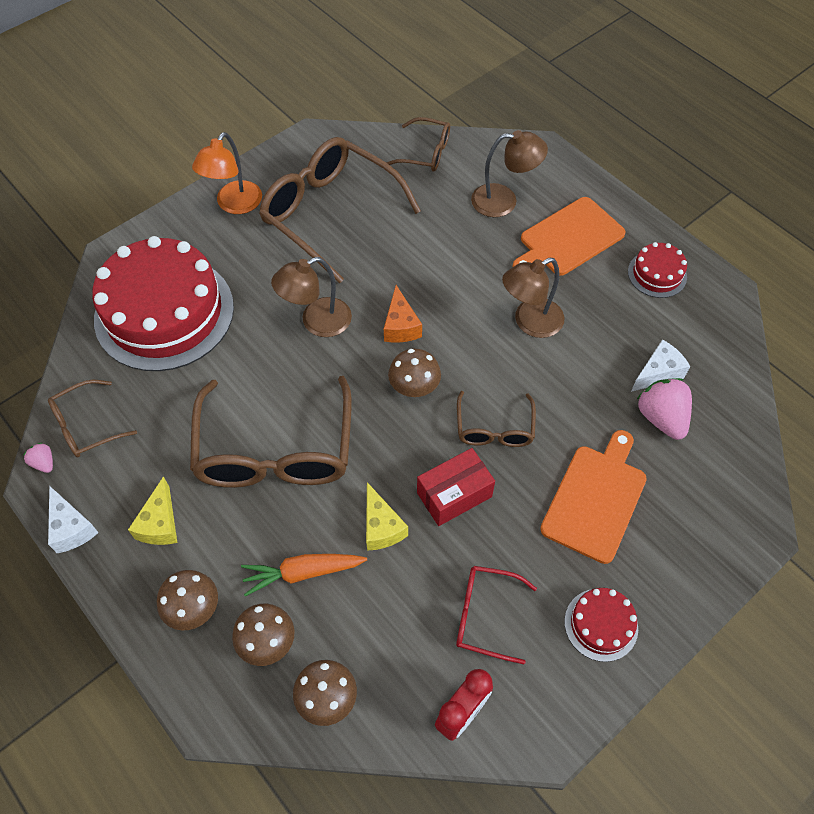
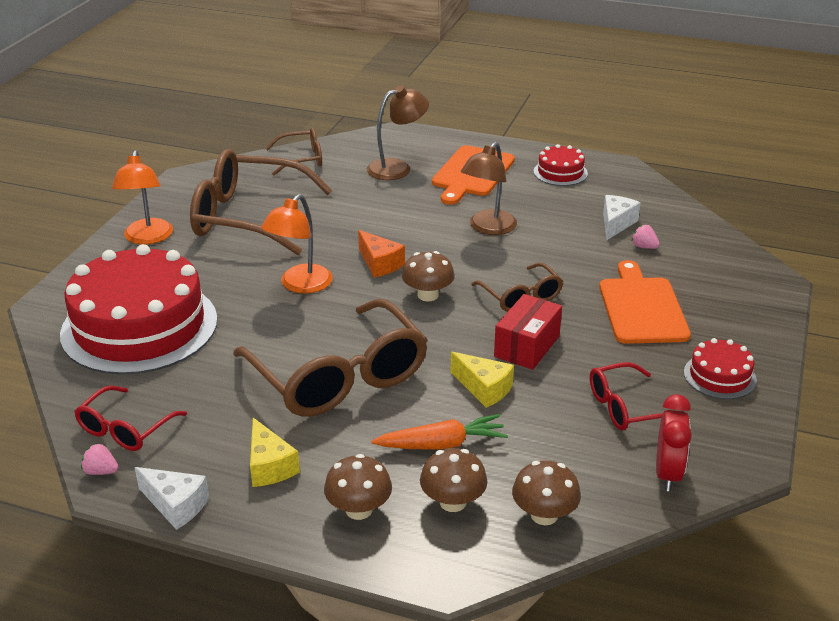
camera: 30 degrees left, 25 degrees down
(86, 426) = (125, 429): brown glasses -> red glasses
(302, 573) = (442, 444): orange carrot -> orange carrot turned 150 degrees counterclockwise
(317, 322) = (300, 285): brown lamp -> orange lamp
(661, 418) = (644, 247): pink strawberry -> pink strawberry, size x0.50

